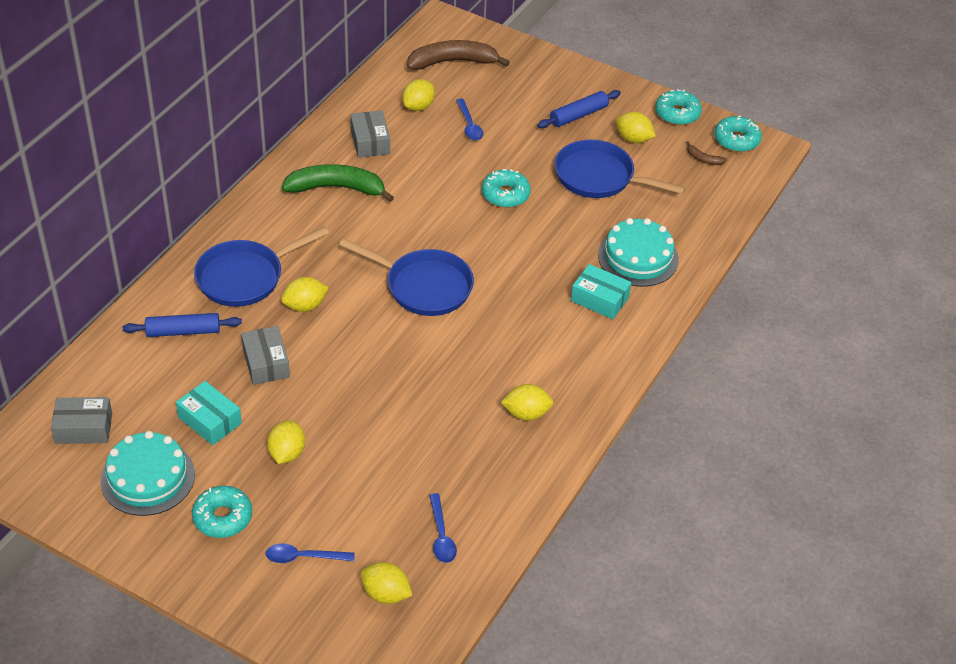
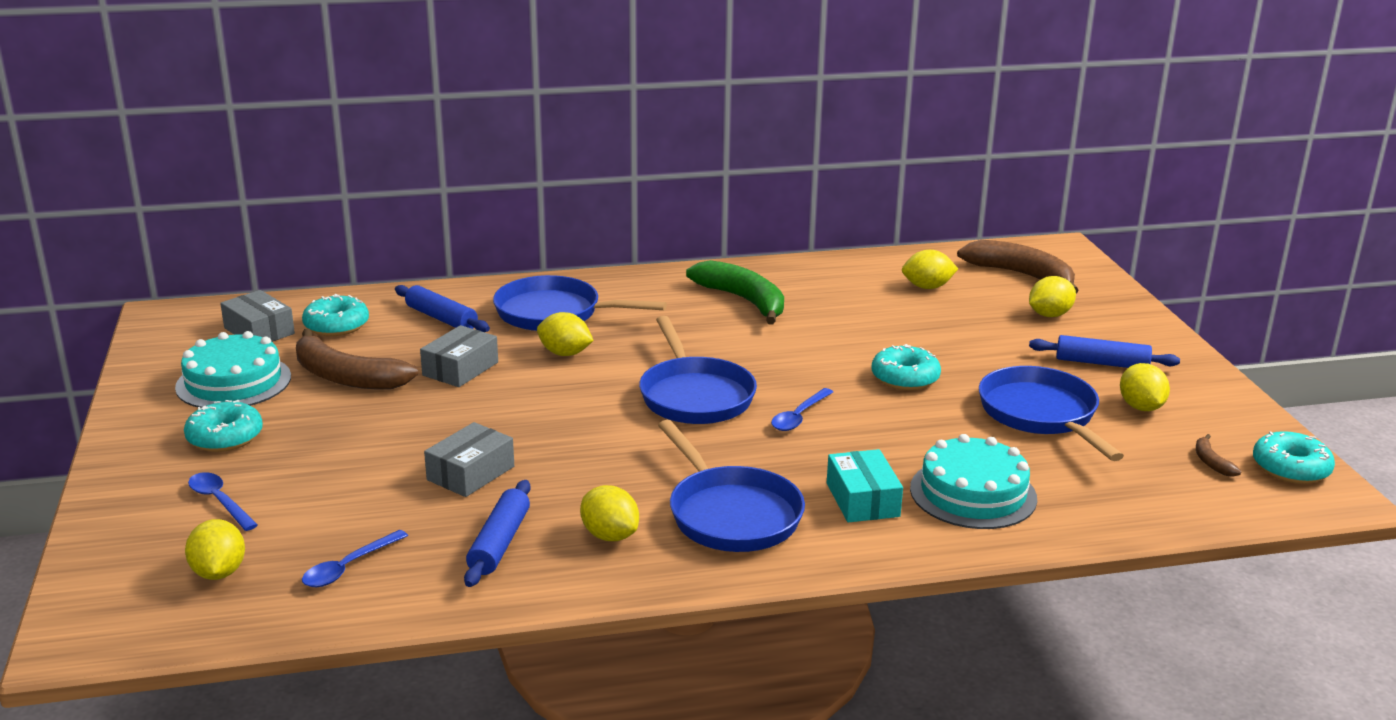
camera: 50 degrees right, 20 degrees down
(209, 420) = (346, 377): turquoise box -> brown banana
(287, 453) = (354, 430): yellow lemon -> yellow lemon (1049, 315)
(370, 142) = (834, 288): grey box -> grey box (471, 473)
(469, 125) = (958, 319): blue spoon -> blue spoon (799, 416)
(485, 461) = (499, 543): none -> blue rolling pin
(558, 355) = (731, 514): none -> blue pan
(677, 113) = (1239, 414): turquoise donut -> turquoise donut (336, 325)

